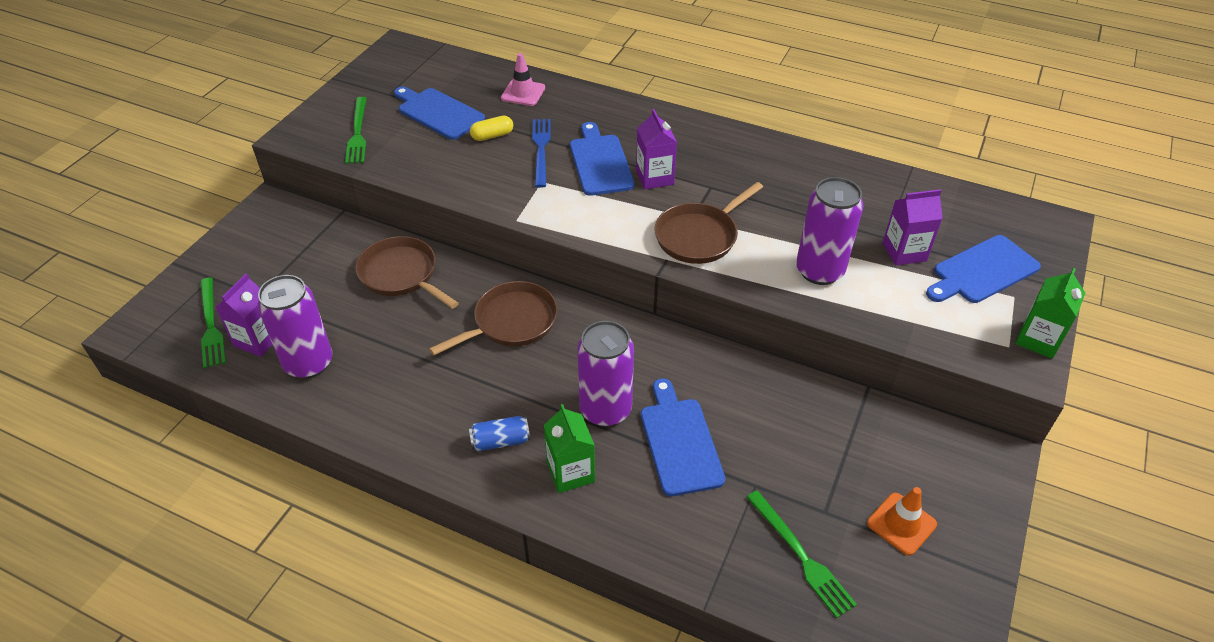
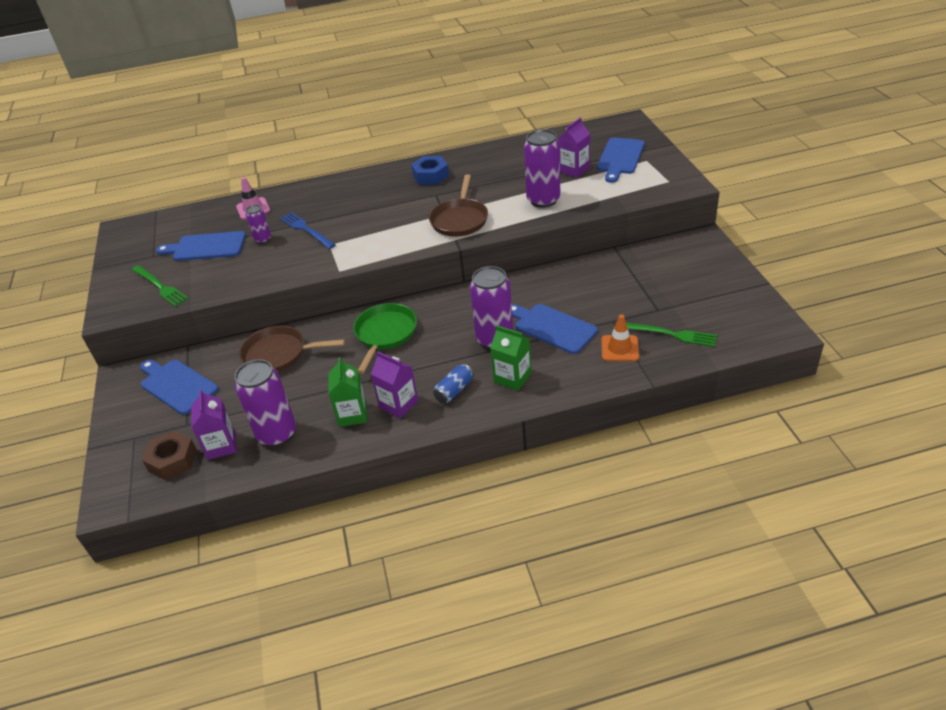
camera: 35 degrees left, 5 degrees down
(211, 325) = (172, 460): green fork -> brown nut
(492, 136) = (263, 239): yellow capsule -> purple can
(511, 322) = (385, 334): brown pan -> green pan
(600, 162) = (353, 217): blue cutting board -> blue cutting board (177, 385)
(654, 177) = (397, 207): purple carton -> purple carton (398, 404)
(732, 159) = (430, 176): none -> blue nut
(901, 524) = (696, 292): orange traffic cone -> orange traffic cone (620, 348)
(1038, 339) = (677, 171): green carton -> green carton (352, 414)

